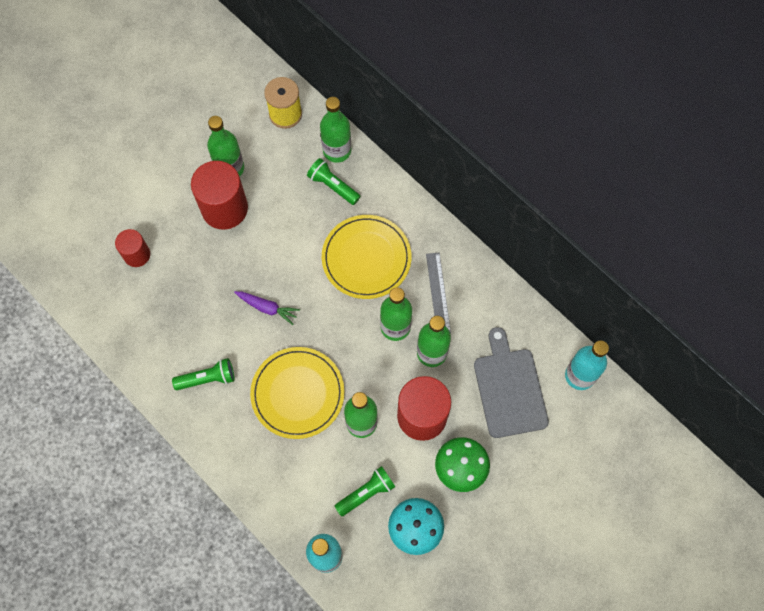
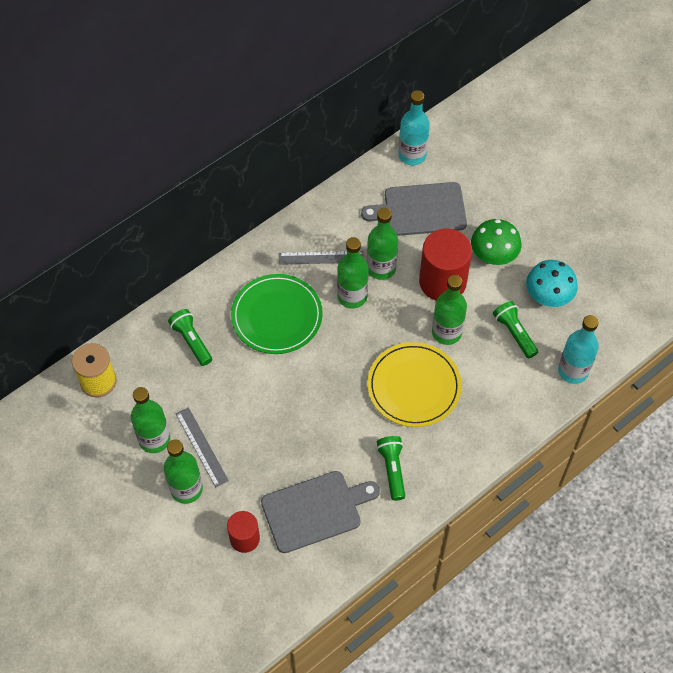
camera: 85 degrees left, 10 degrees down
(165, 312) = (315, 510): none -> grey cutting board
(224, 208) = (202, 446): red cylinder -> grey ruler
(267, 308) = (321, 409): purple carrot -> none
(333, 186) = (191, 341): green flashlight -> green flashlight turned 105 degrees clockwise
(337, 150) = (151, 334): green bottle -> green bottle (186, 489)
(366, 258) = (277, 316): yellow plate -> green plate

